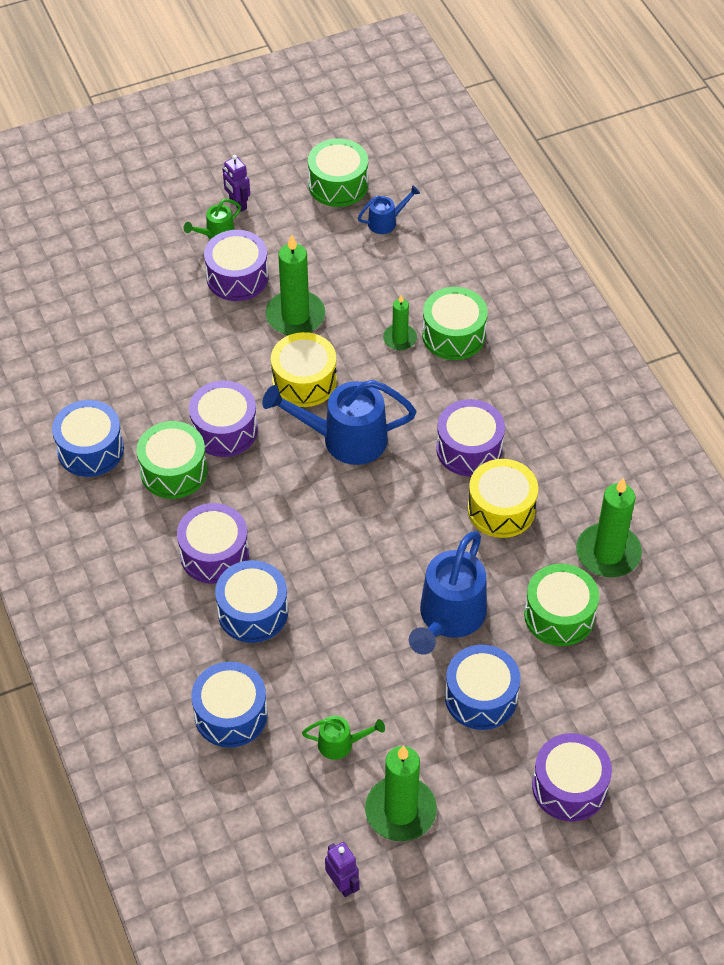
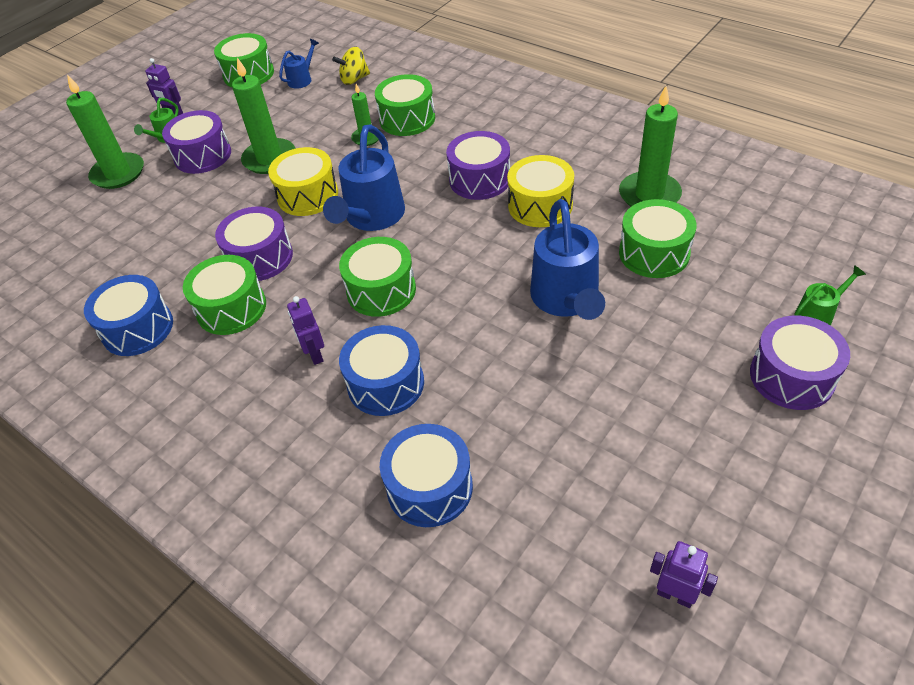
camera: 25 degrees left, 5 degrees down
(214, 554) = (314, 354): purple drum -> purple robot
(304, 522) = (381, 290): none -> green drum
(341, 744) = (559, 454): green watering can -> green watering can (818, 314)
(344, 439) = (371, 218): blue watering can -> blue watering can turned 45 degrees counterclockwise
(400, 811) = (667, 485): green candle -> green candle (118, 173)
(437, 250) = (354, 79): none -> yellow spinning top
(481, 697) = (649, 346): blue drum -> none

